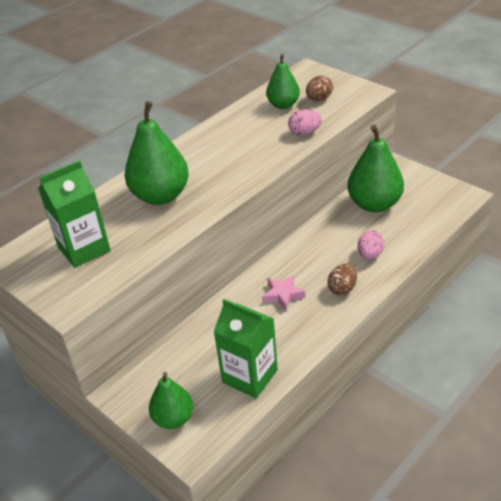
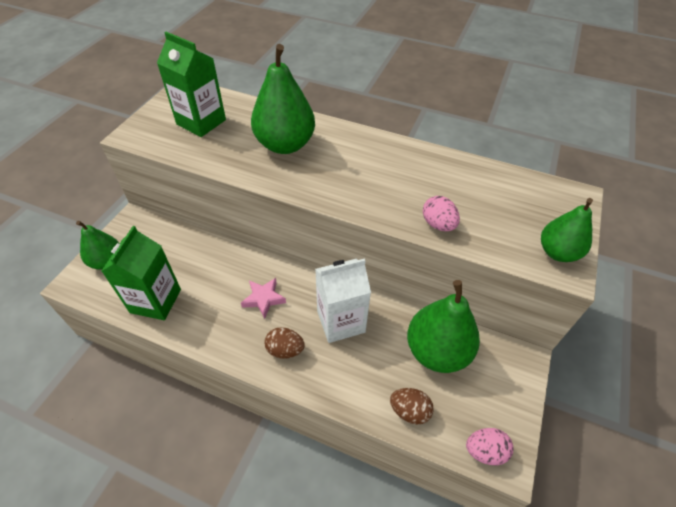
camera: 65 degrees right, 10 degrees up
(283, 105) = (485, 192): green pear -> green pear (557, 252)
(319, 99) = (517, 221): brown egg -> brown egg (409, 411)
(327, 250) = (341, 321): none -> white carton
(370, 254) = (346, 365): pink egg -> pink egg (485, 451)

